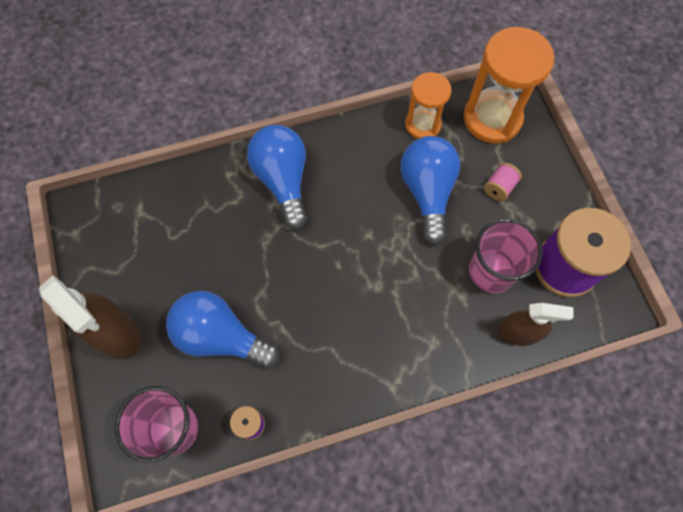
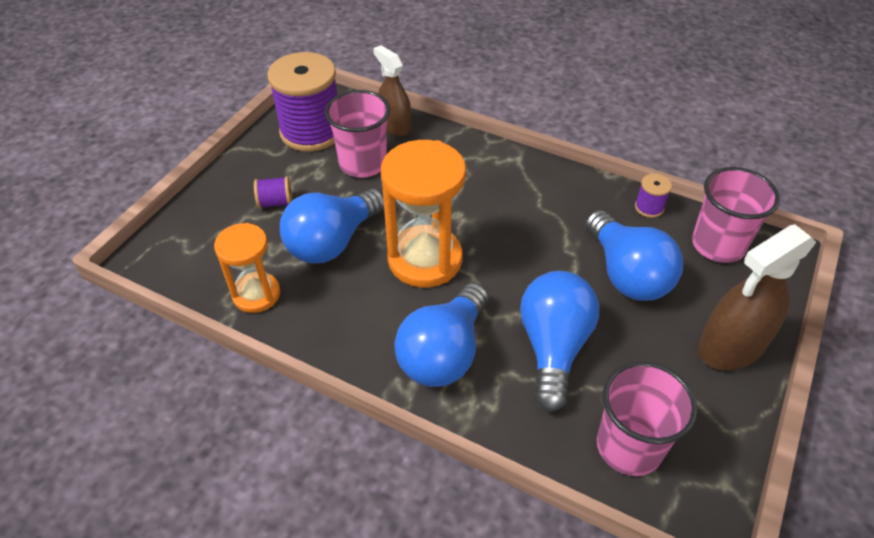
camera: 135 degrees left, 20 degrees down
(115, 332) = (731, 347): brown spray bottle -> brown spray bottle turned 120 degrees counterclockwise
(138, 212) = (629, 446): none -> pink cup
(225, 237) = (553, 347): none -> blue light bulb
(492, 118) = (197, 250): orange hourglass -> orange hourglass (425, 259)
(499, 188) = (275, 202): pink spool -> purple spool

